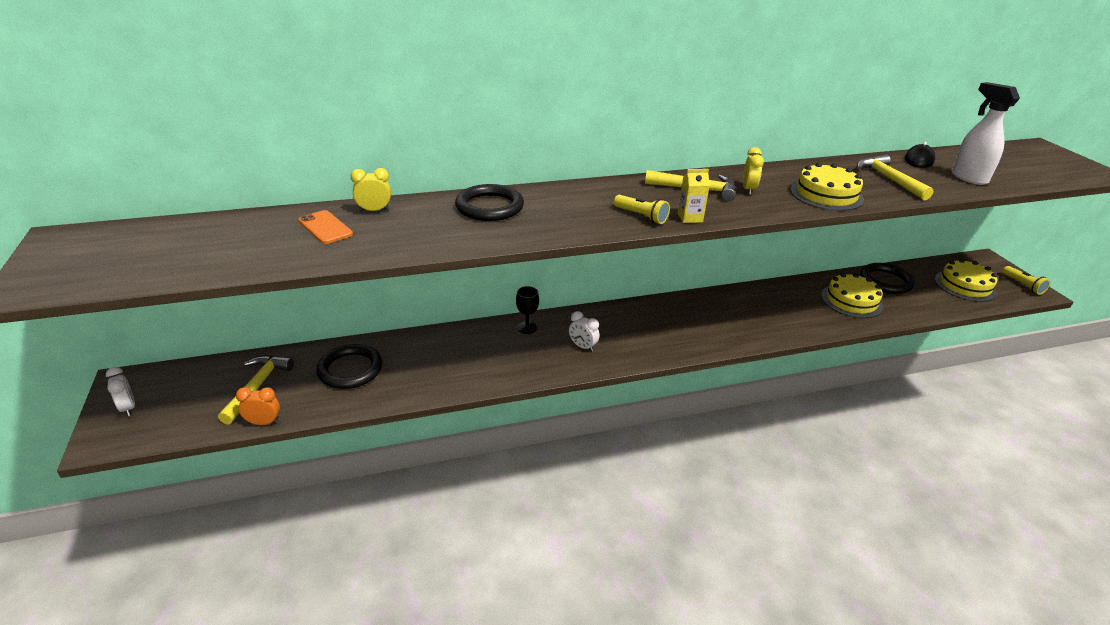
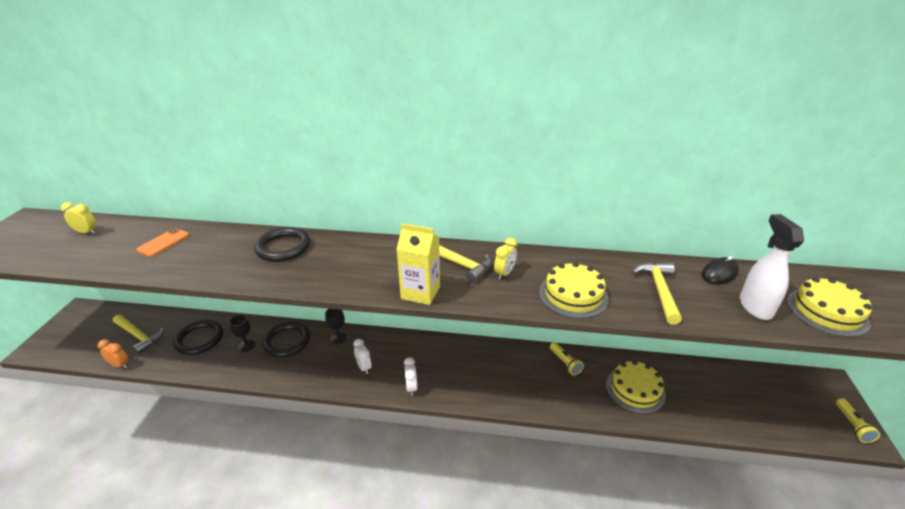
camera: 25 degrees right, 0 degrees up
(128, 408) = (65, 330): white clock -> white clock (411, 387)
(257, 387) = (139, 336): yellow hammer -> yellow hammer turned 90 degrees clockwise
(325, 227) = (163, 242): orange phone -> orange phone turned 45 degrees clockwise
(374, 210) = (207, 234): yellow clock -> yellow clock (86, 232)
(421, 361) = (246, 345): none -> black goblet
(641, 216) = (383, 282): yellow flashlight -> yellow flashlight (565, 363)
(690, 218) = (420, 292): yellow carton -> yellow carton, size x1.69
(885, 281) = (689, 378): black ring -> black ring (287, 341)
(965, 285) = (777, 406): yellow cake -> yellow cake (827, 311)

